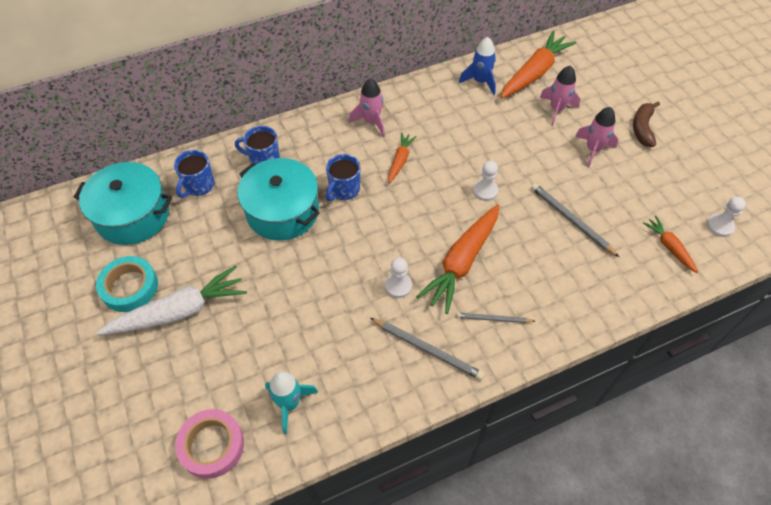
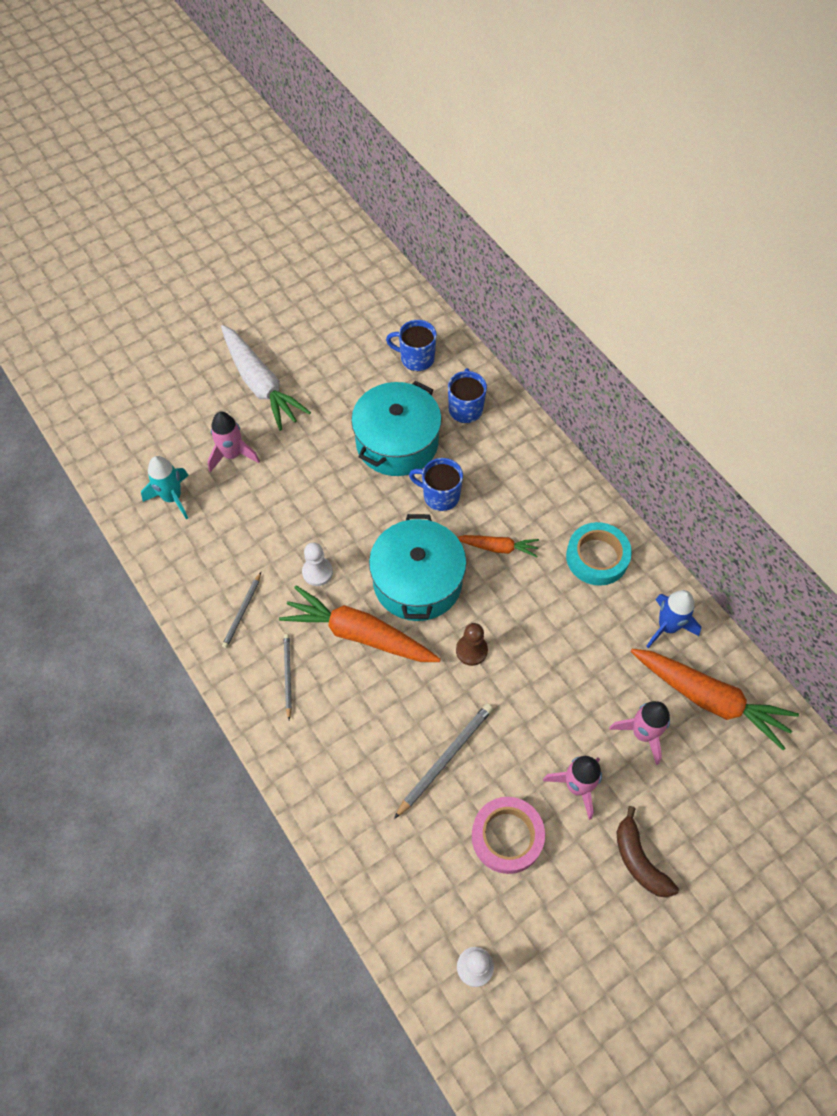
camera: 80 degrees right, 5 degrees up
(129, 287) = (282, 337): turquoise tape -> turquoise tape (597, 557)
(133, 215) = (366, 314): turquoise pot -> turquoise pot (417, 581)
(212, 445) = (128, 446): pink tape -> pink tape (507, 836)
(371, 122) = (554, 506): pink rocket -> pink rocket (232, 455)
(427, 349) = (242, 612): grey pencil -> grey pencil, size x0.63
(485, 191) = (471, 650): white pawn -> brown pawn
(642, 128) = (639, 860): brown banana -> brown banana turned 120 degrees counterclockwise
(669, 247) = (425, 889): orange carrot -> none

